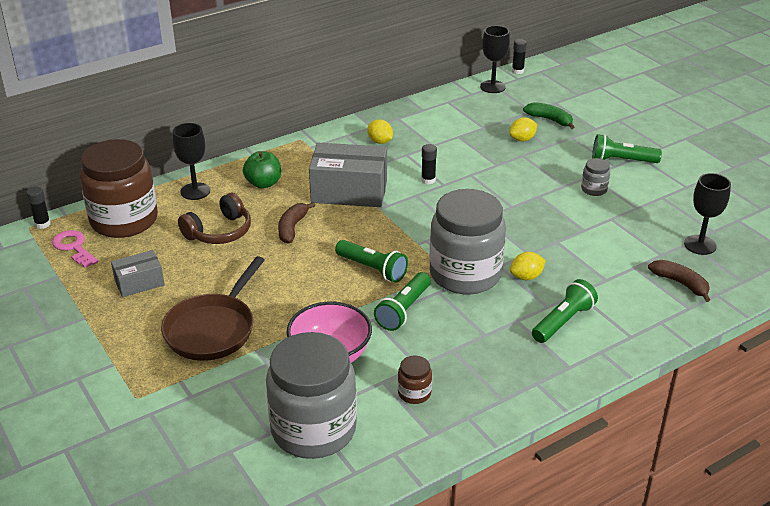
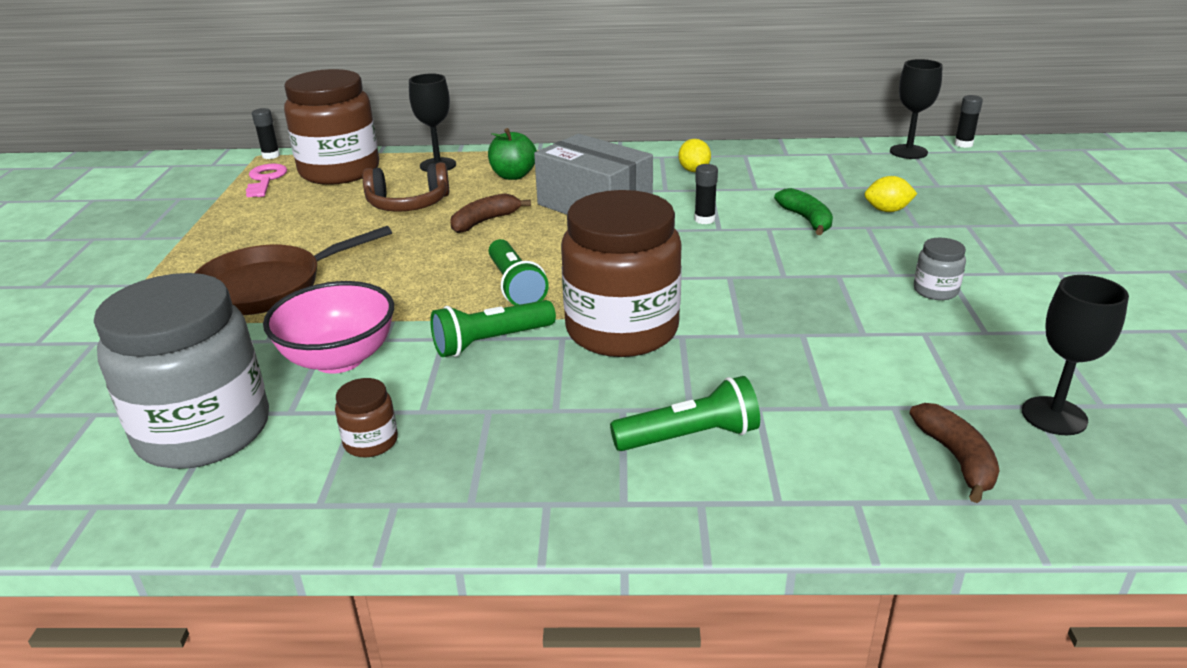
camera: 35 degrees right, 5 degrees down
(139, 283) = (271, 224): grey box -> none
(465, 274) = (622, 330): grey jar -> brown jar
(526, 277) = (703, 361): yellow lemon -> none
(550, 120) = (954, 200): green banana -> green banana (806, 220)
(622, 160) = (1022, 269): green flashlight -> none

